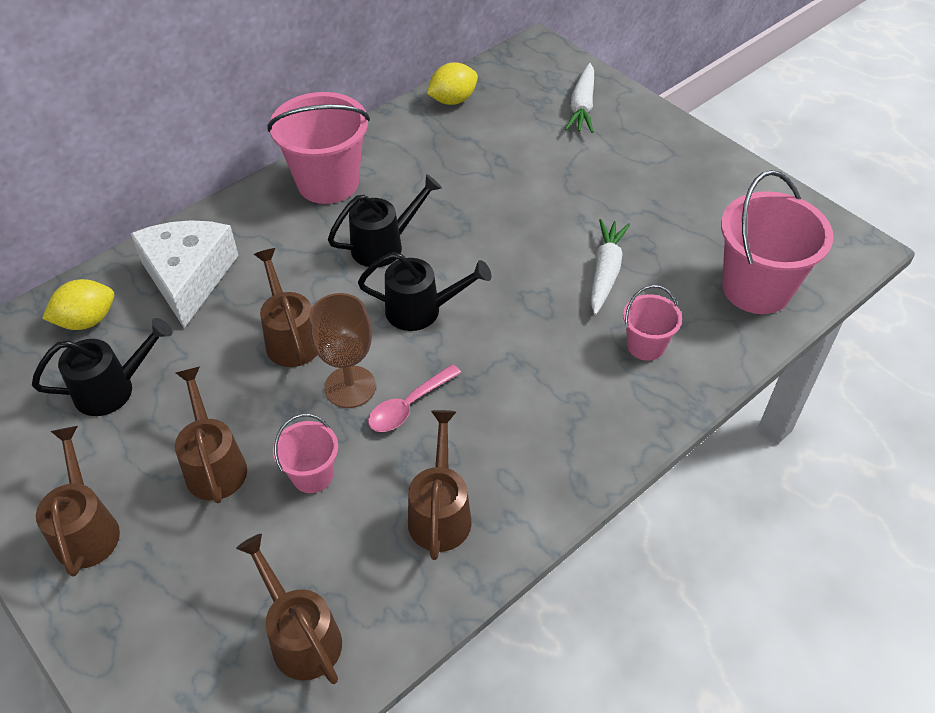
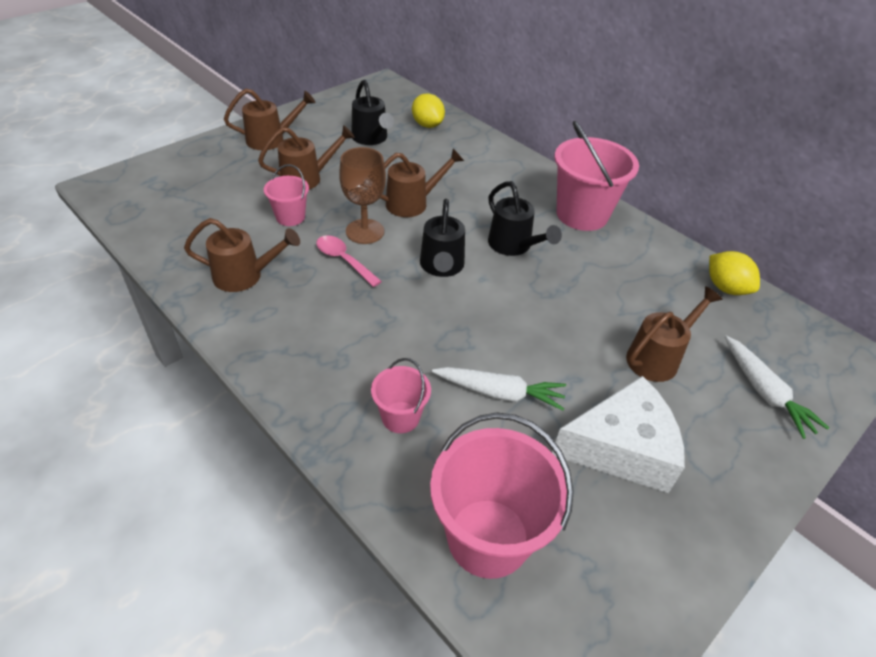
camera: 85 degrees right, 5 degrees down
(188, 277) = (468, 158): white cheese -> white cheese (621, 448)
(301, 635) = (173, 217): brown watering can -> brown watering can (658, 357)
(582, 106) = (764, 392): white carrot -> white carrot turned 120 degrees counterclockwise

